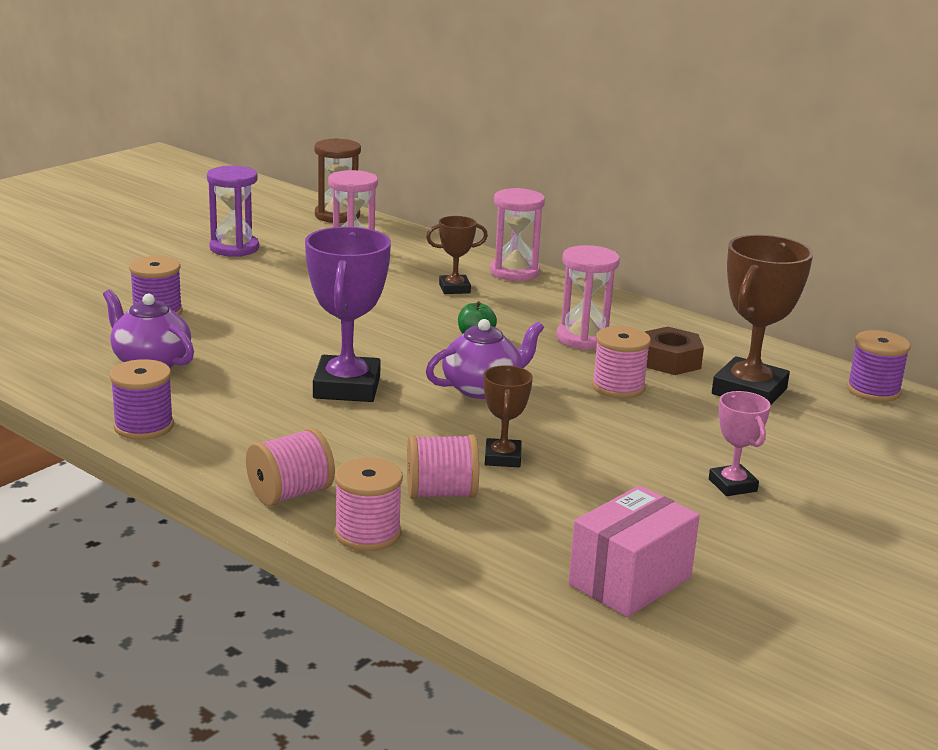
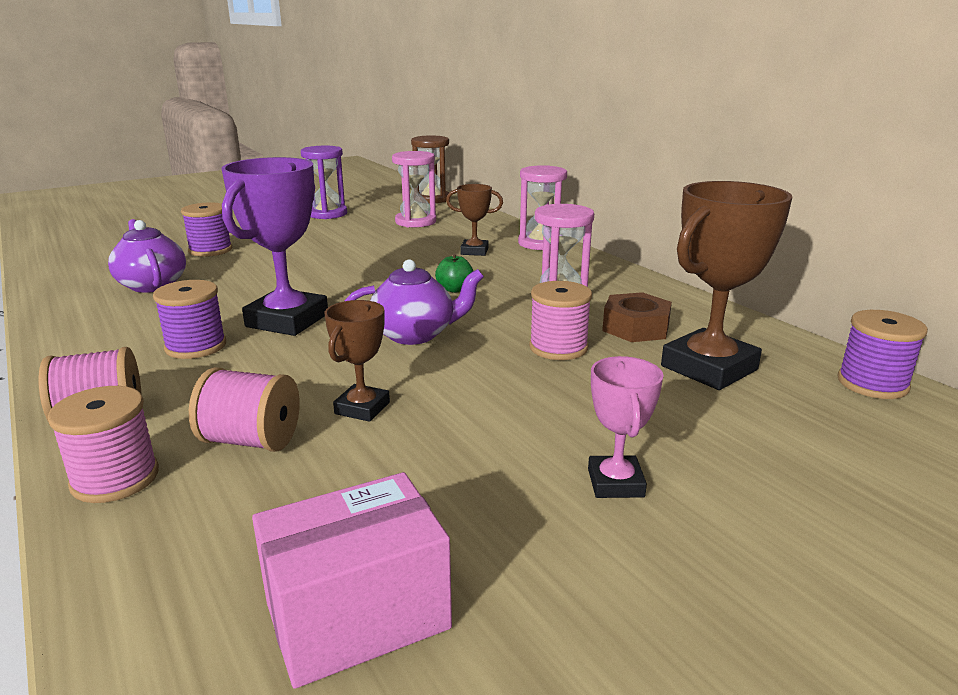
camera: 20 degrees right, 0 degrees up
(144, 426) = (68, 335): purple spool -> purple spool (196, 346)

